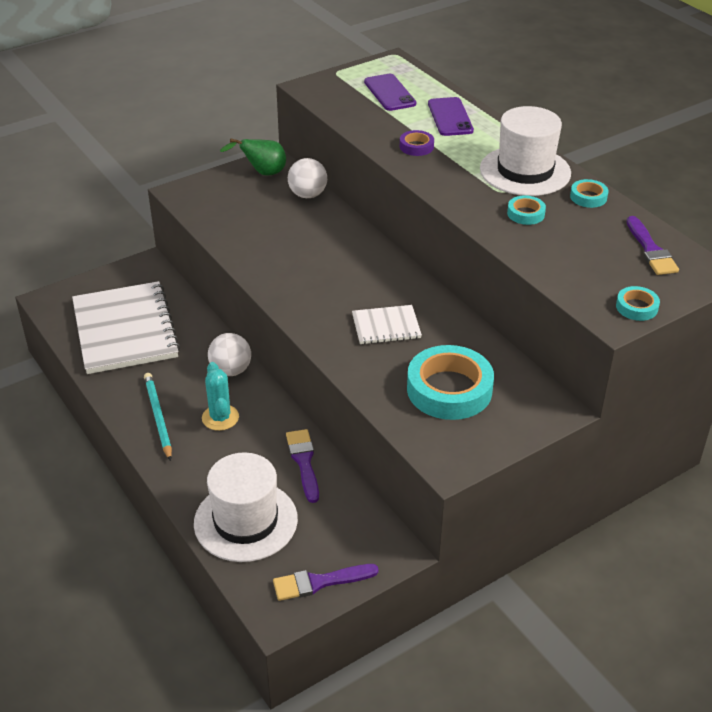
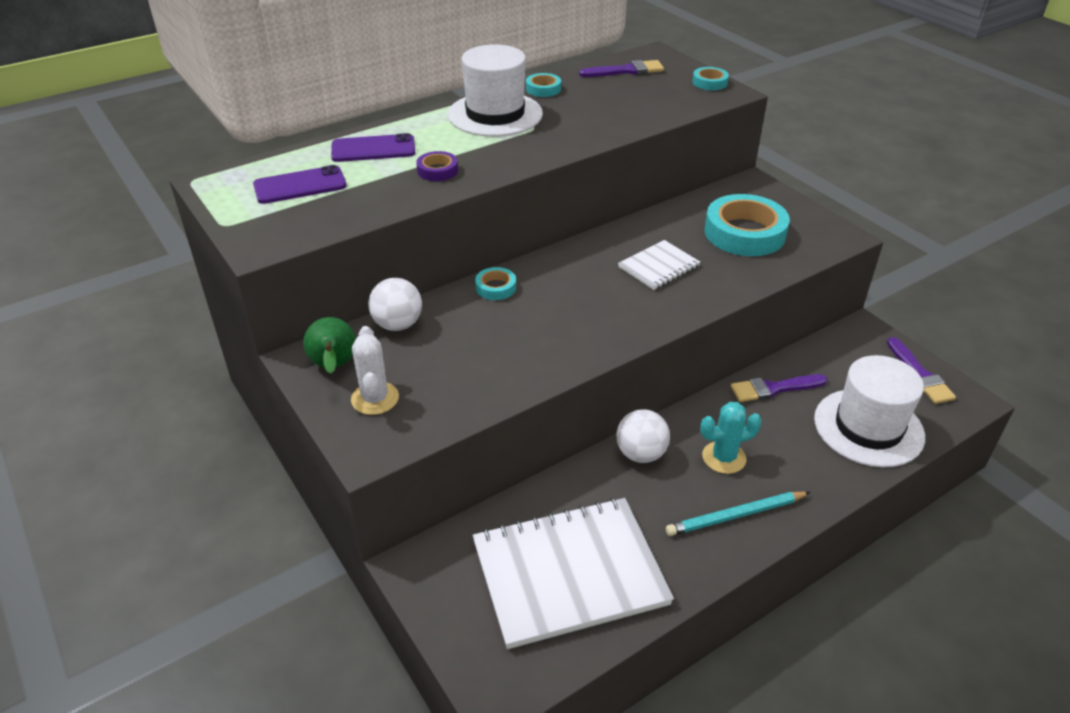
camera: 90 degrees left, 0 degrees up
(228, 191) = (375, 398): none -> white cactus
(386, 326) = (659, 267): white notebook -> white notebook turned 60 degrees clockwise
(525, 214) = (574, 118): turquoise tape -> turquoise tape (496, 287)

